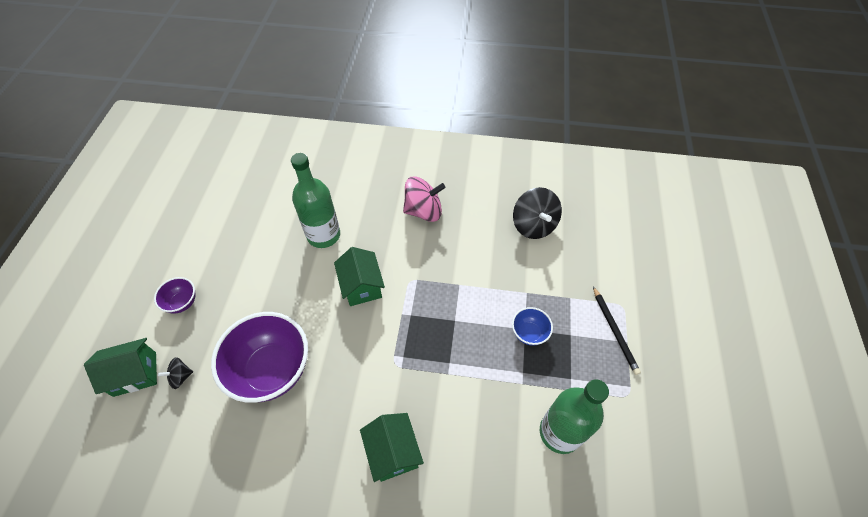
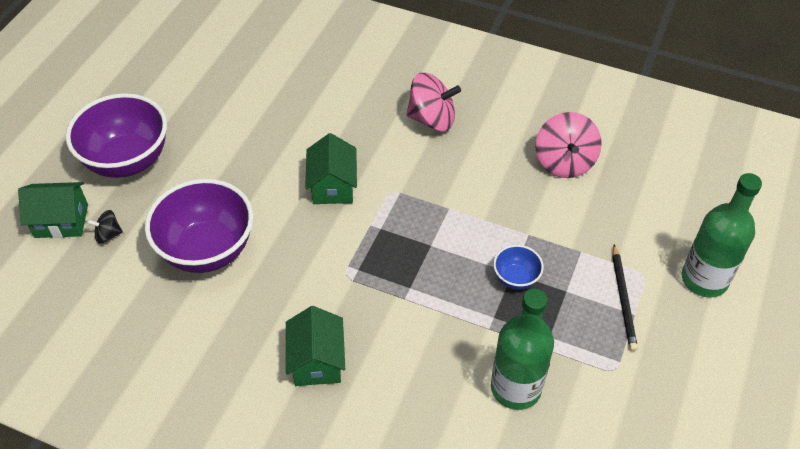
camera: 15 degrees right, 5 degrees down
(182, 302) = (127, 161): purple bowl -> purple bowl, size x2.15
(323, 235) = (304, 122): green bottle -> green bottle (704, 279)
(533, 225) = (564, 162): black spinning top -> pink spinning top

